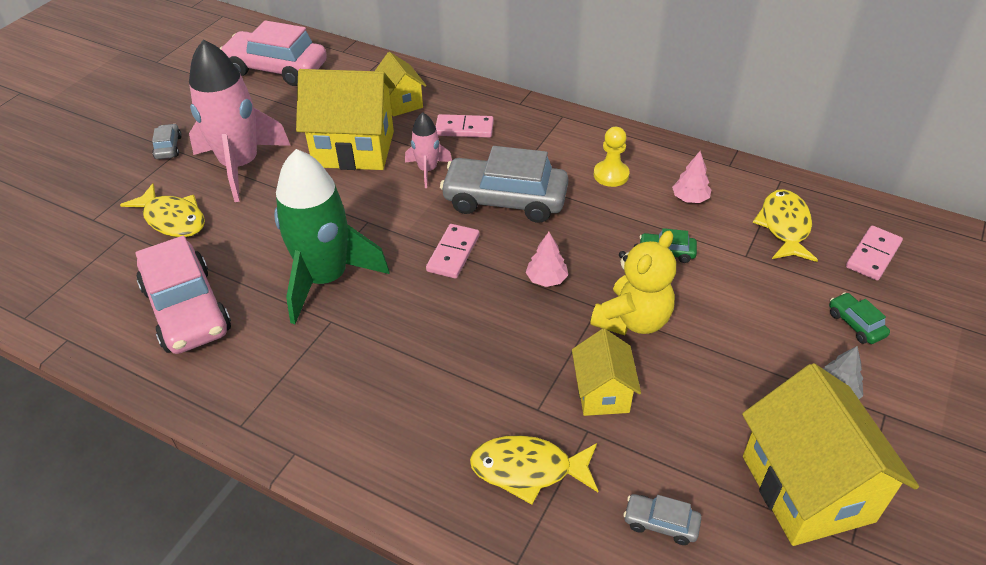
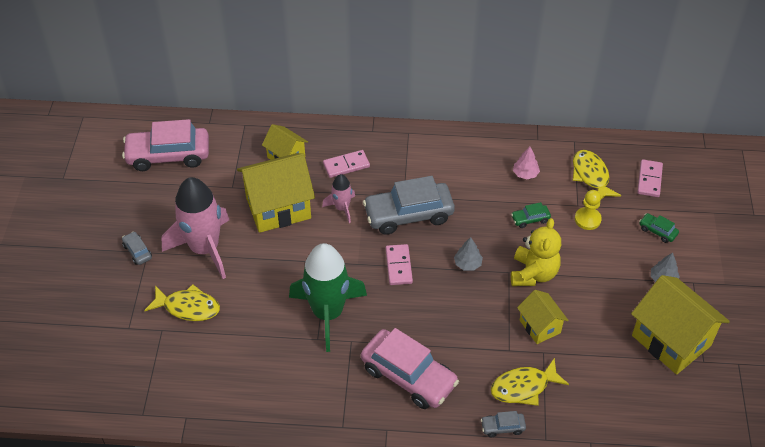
camera: 25 degrees left, 5 degrees up
(187, 309) = (251, 368): pink car -> pink car (409, 376)
(546, 279) = (467, 264): pink tree -> grey tree
(611, 175) = (466, 172): yellow pawn -> yellow pawn (587, 219)
(660, 523) = (607, 389): grey car -> grey car (502, 427)

